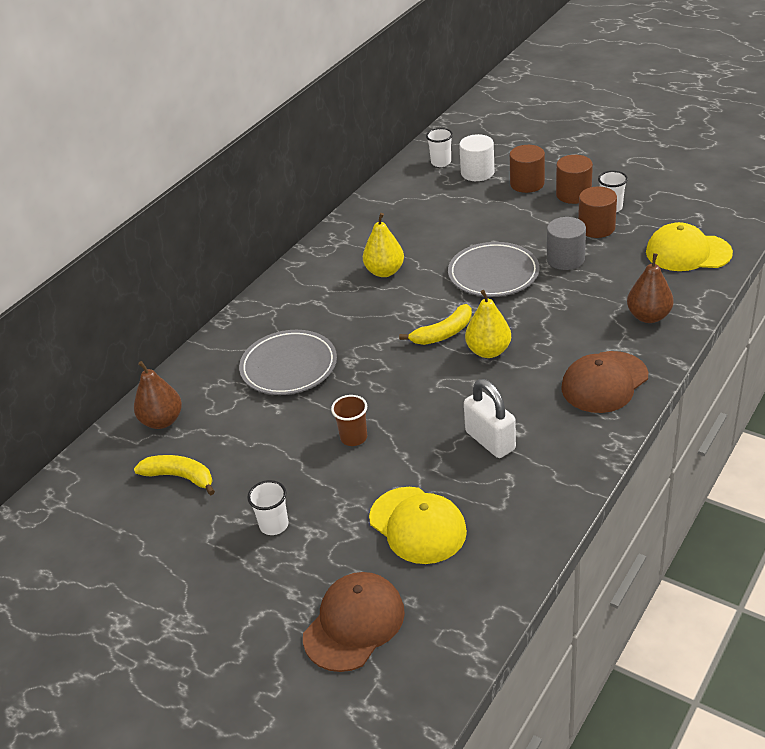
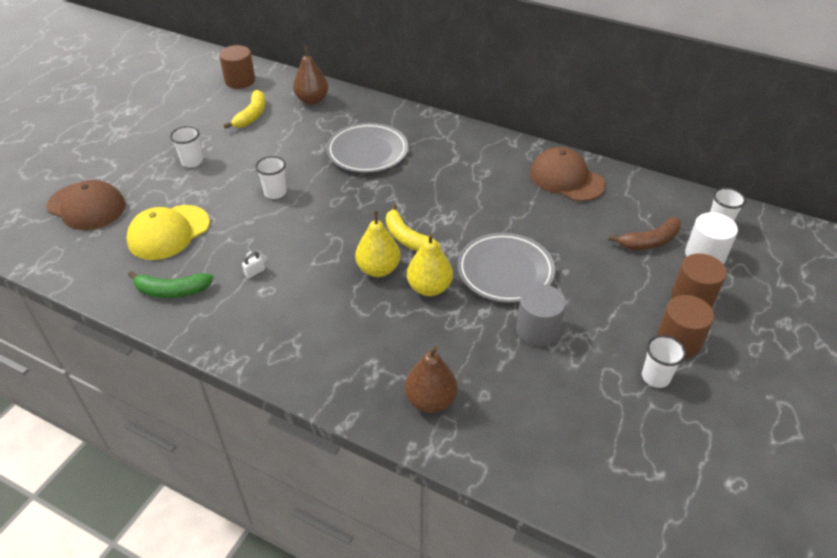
camera: 80 degrees right, 5 degrees up
(353, 437) = (275, 193): brown cup -> white cup
(385, 271) = (504, 195): yellow pear -> yellow pear (429, 288)
(458, 197) = (649, 241): none -> brown banana
(490, 440) = (254, 272): white padlock -> white padlock, size x0.41
(519, 505) = (172, 291): none -> green banana
(596, 228) = (607, 360): brown cylinder -> brown cylinder (240, 81)
(604, 382) = (322, 355): brown cap -> brown cap (566, 179)
(687, 252) = (564, 452): yellow cap -> none

